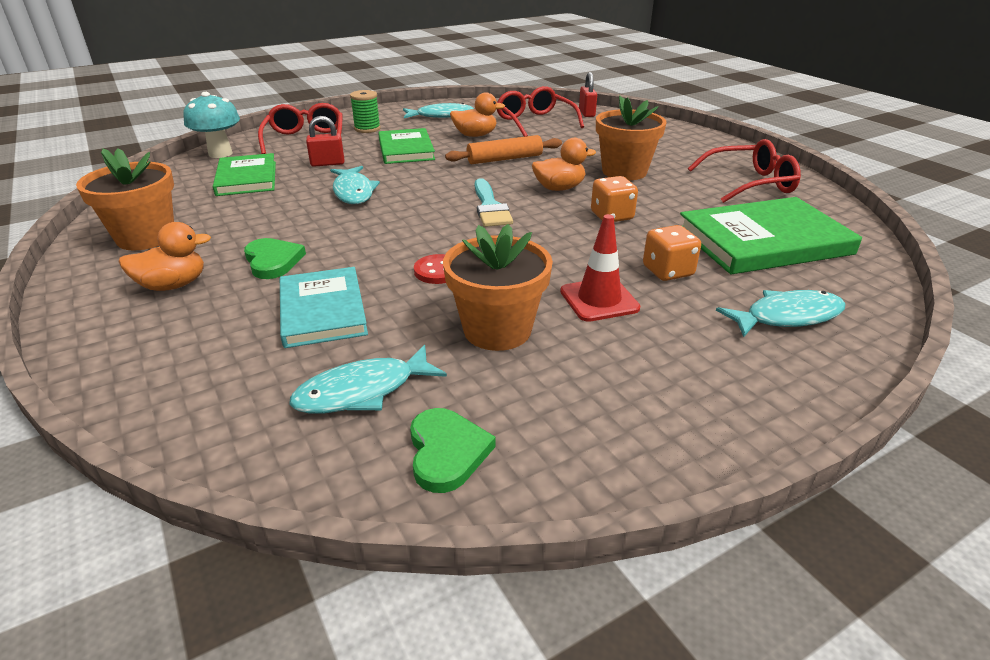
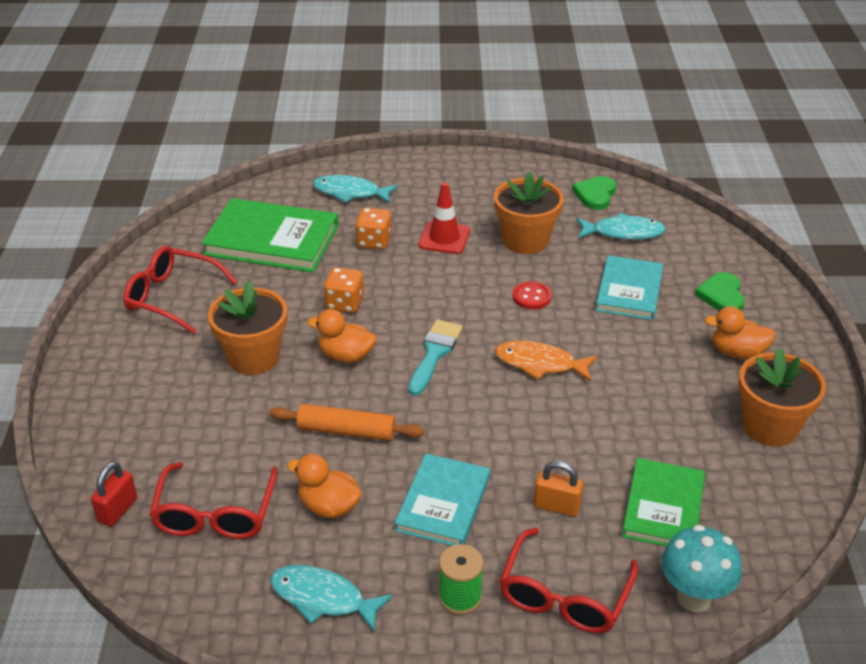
camera: 150 degrees left, 5 degrees up
(273, 261) = (655, 352): green heart -> green heart (721, 295)
(327, 163) = (556, 506): red padlock -> orange padlock
(353, 192) = (550, 429): turquoise fish -> none
(389, 224) = (540, 364): none -> orange fish
(406, 149) = (443, 503): green book -> turquoise book

